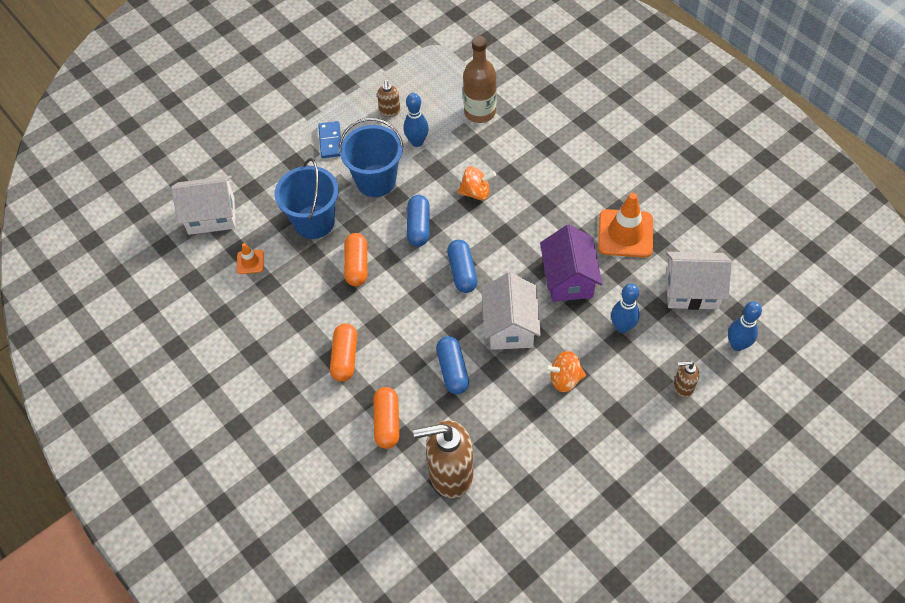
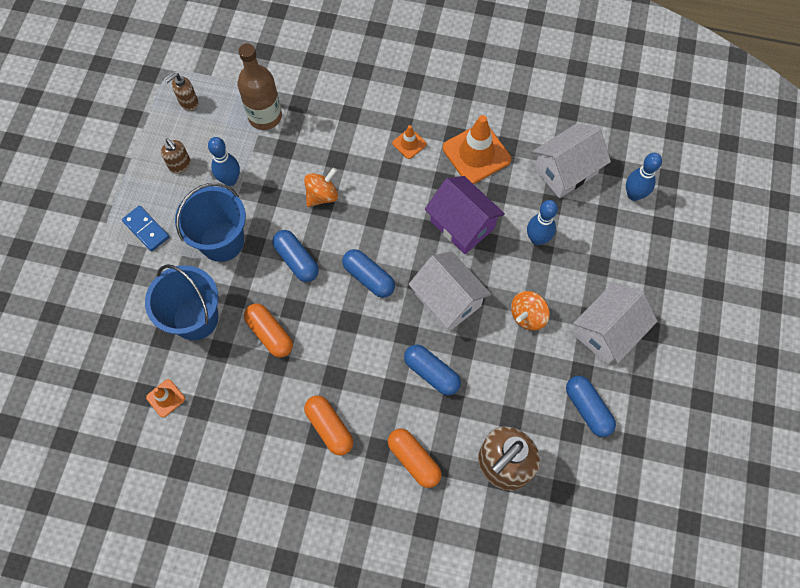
camera: 40 degrees left, 10 degrees up
(211, 216) = (88, 378): white house -> white house (607, 332)
(555, 480) = (587, 409): none -> blue capsule
(576, 194) = (409, 143): none -> orange traffic cone
(683, 387) = (621, 259): brown soap dispenser -> brown soap dispenser (188, 103)

